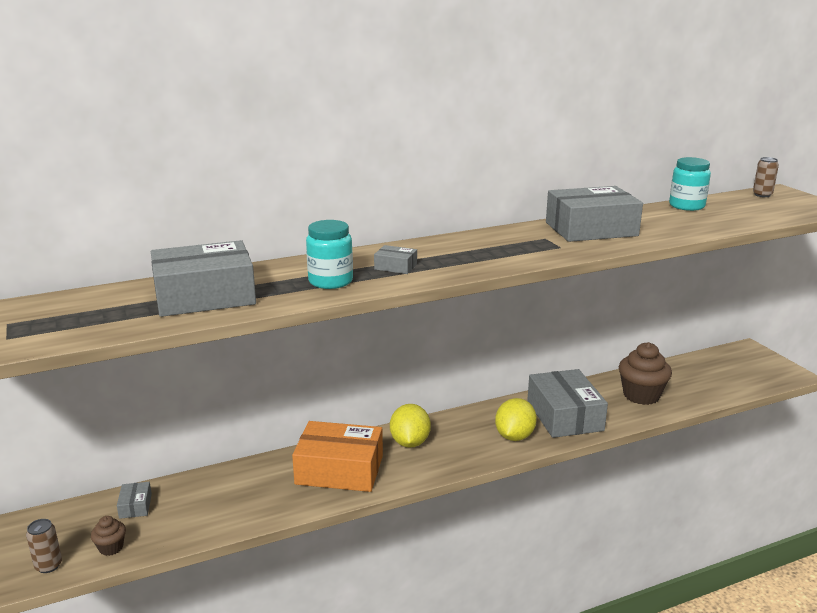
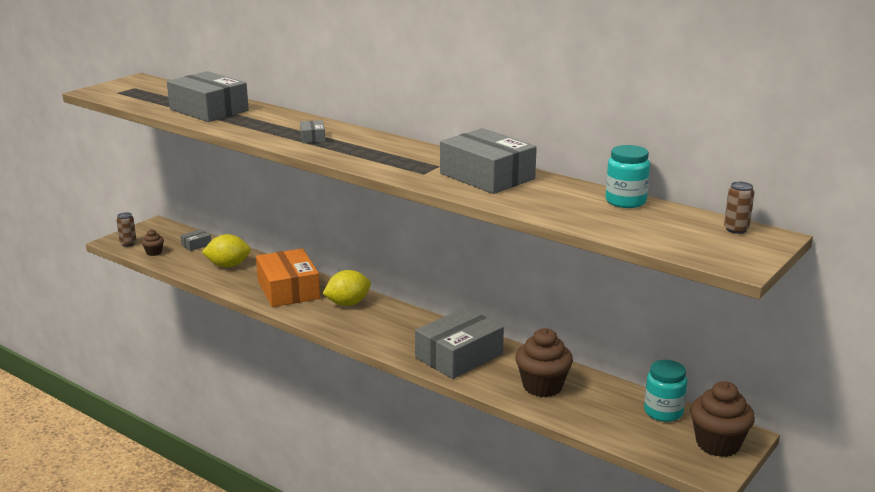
camera: 60 degrees right, 0 degrees up
(330, 281) = (265, 129): turquoise jar -> turquoise jar (663, 412)
(514, 436) = (400, 341): yellow lemon -> yellow lemon (228, 265)
(756, 360) = (718, 444): none -> brown cupcake

